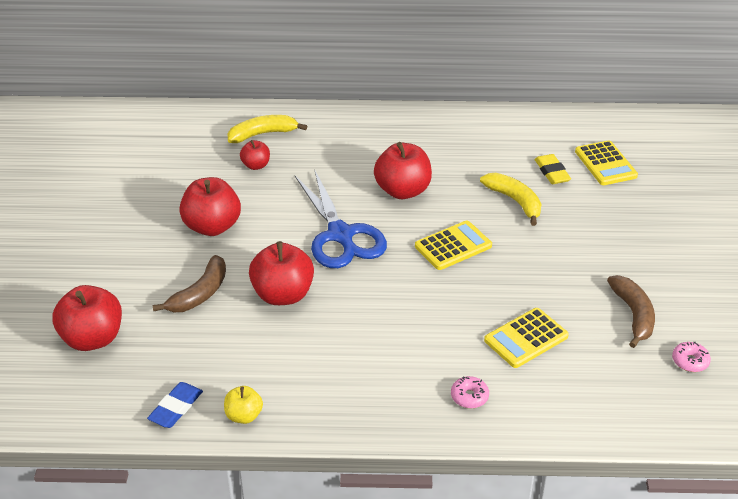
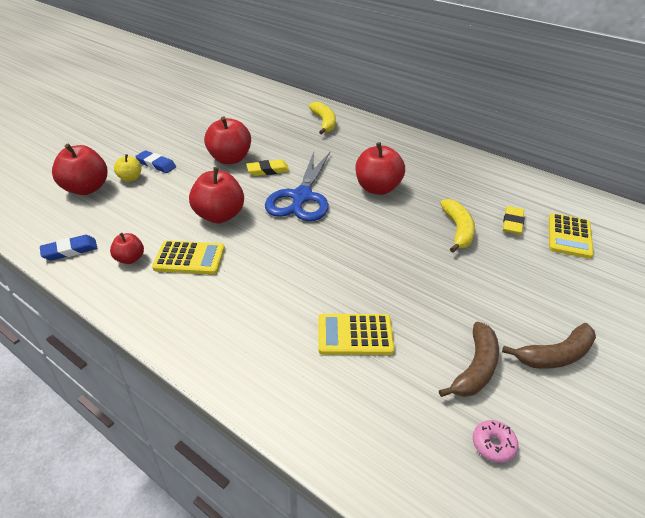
camera: 35 degrees right, 0 degrees up
(135, 272) = (156, 164): none -> blue eraser
(200, 294) = (173, 192): brown banana -> brown banana (555, 355)
(244, 416) = (98, 278): yellow apple -> yellow apple (130, 178)
(256, 165) = (298, 137): red apple -> red apple (130, 259)
(263, 134) = (324, 122): yellow banana -> yellow banana turned 60 degrees clockwise
(271, 221) = (268, 170): none -> yellow eraser
(453, 246) = (373, 239): yellow calculator -> yellow calculator (189, 258)
(469, 397) = (257, 355): pink donut -> none

